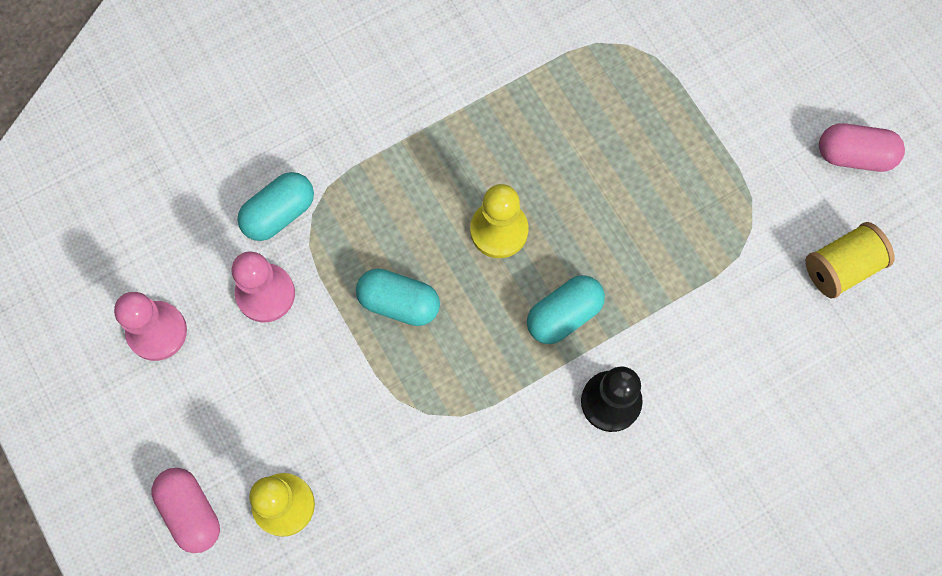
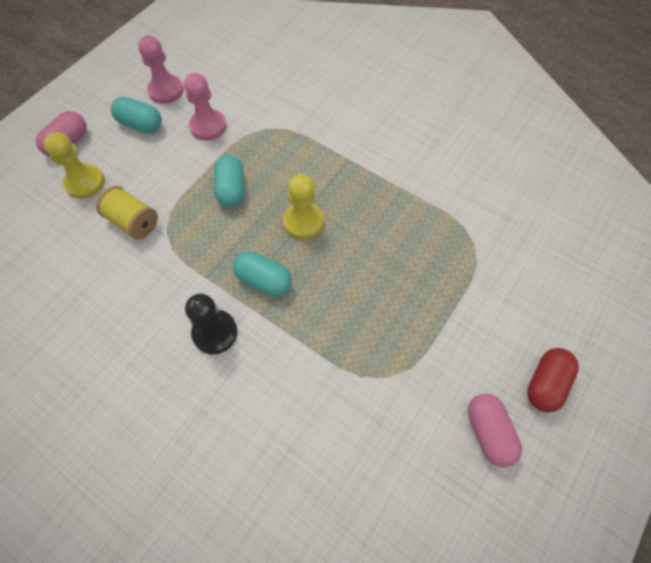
camera: 65 degrees right, 10 degrees down
(279, 213) = (259, 114): turquoise capsule -> turquoise capsule (141, 124)
(828, 68) = (545, 383): none -> red capsule
(841, 267) = (391, 458): yellow spool -> yellow spool (133, 222)

